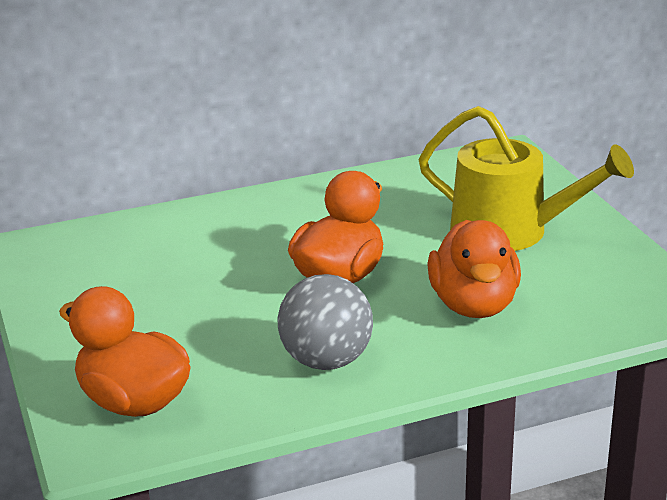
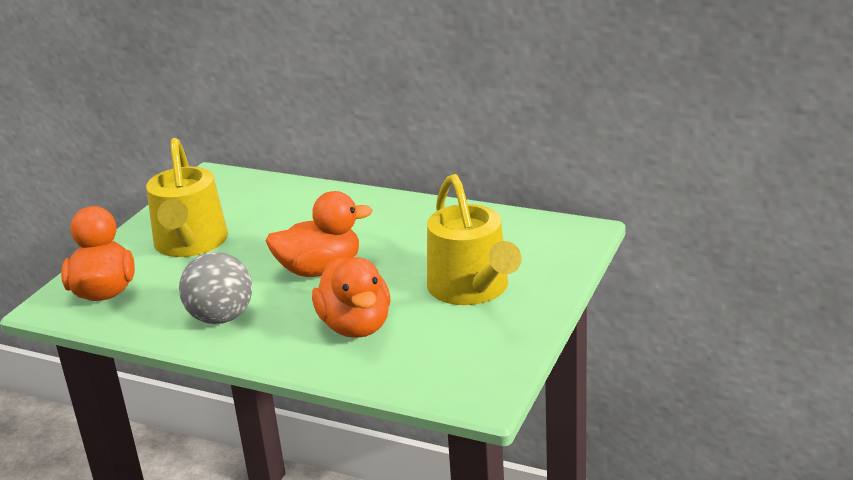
camera: 45 degrees right, 0 degrees up
(142, 314) = (190, 243): none -> yellow watering can
(474, 305) = (356, 326): orange duck -> orange duck turned 60 degrees counterclockwise

